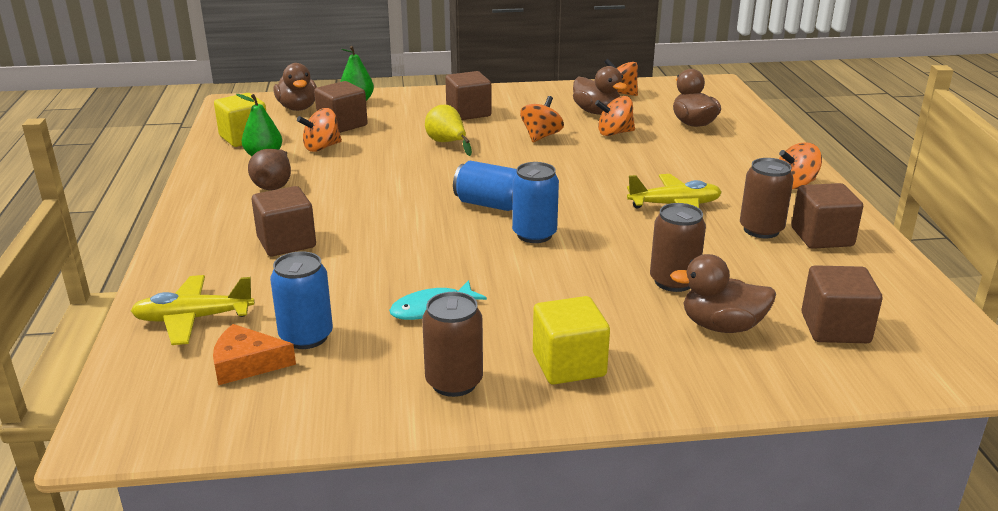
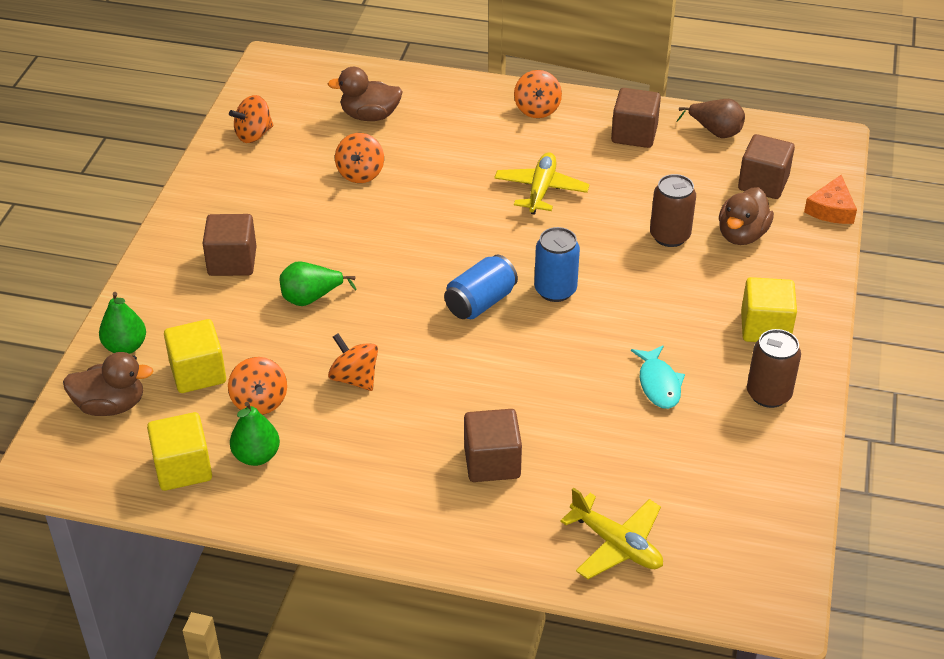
camera: 70 degrees left, 15 degrees up
(193, 319) = (616, 545): yellow plane -> yellow plane turned 60 degrees counterclockwise
(247, 364) = (704, 513): orange cheese -> orange cheese (831, 209)
(274, 185) = (345, 455): brown pear -> brown pear (715, 132)
(306, 337) = (674, 470): blue can -> none
(342, 124) = (198, 373): brown cube -> yellow cube
(447, 143) = (311, 298): yellow pear -> green pear
(541, 136) = (337, 225): orange spinning top -> orange spinning top (354, 378)
(597, 112) = (297, 168): brown duck -> none
(761, 230) = (608, 160): brown can -> none

